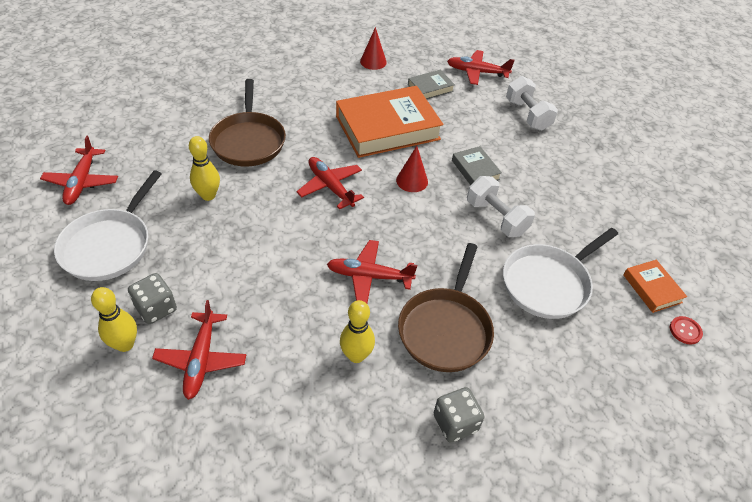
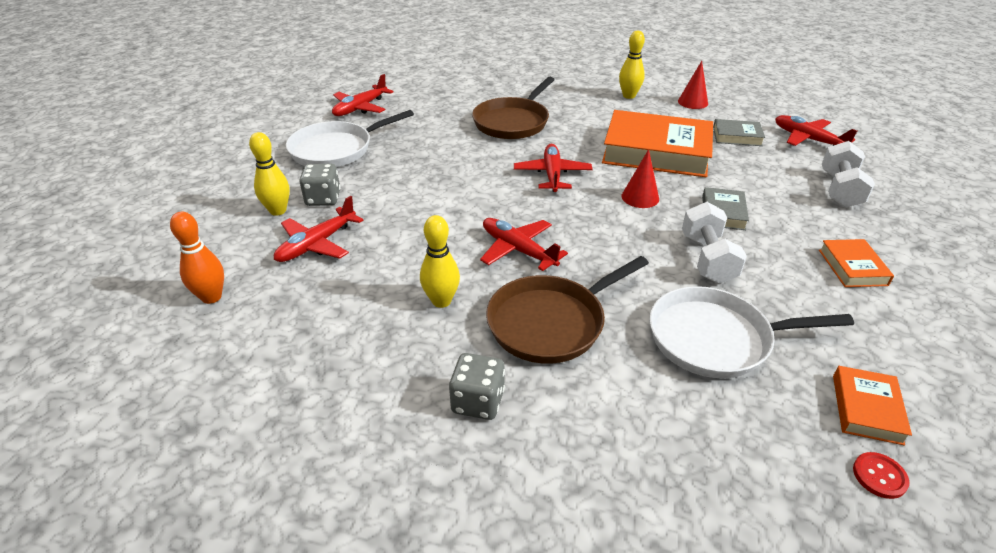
camera: 40 degrees right, 10 degrees down
(161, 468) = (211, 297): none -> orange bowling pin
(208, 195) = (441, 145): yellow bowling pin -> yellow bowling pin (629, 96)
(577, 182) = (852, 267): none -> orange book

